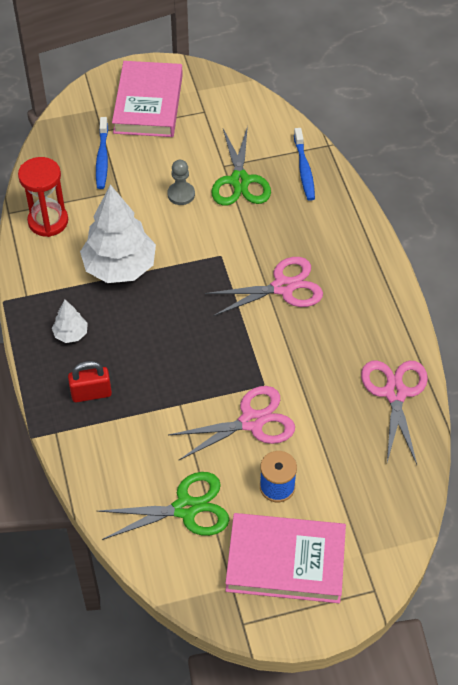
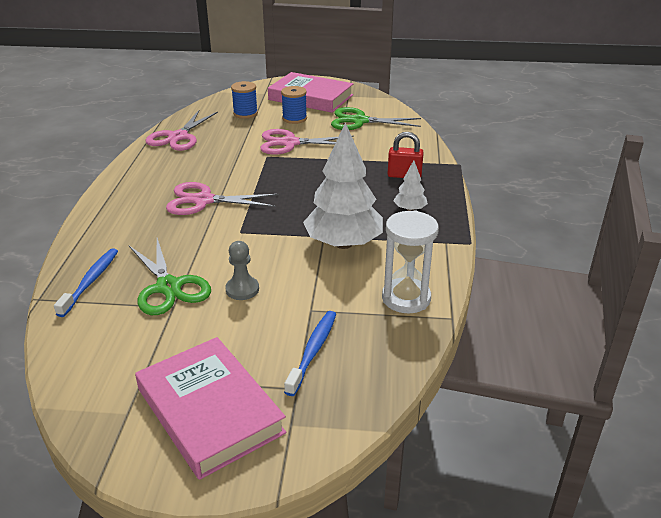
camera: 160 degrees left, 20 degrees down
(48, 221) = (406, 298): red hourglass -> white hourglass
(148, 104) = (209, 411): pink book -> pink book turned 60 degrees counterclockwise
(240, 181) = (168, 287): green scissors -> green scissors turned 135 degrees clockwise
(350, 479) = (245, 113): none -> blue spool

